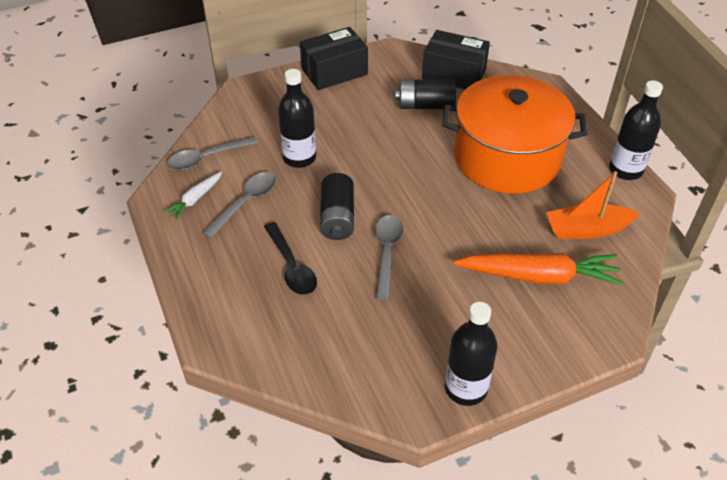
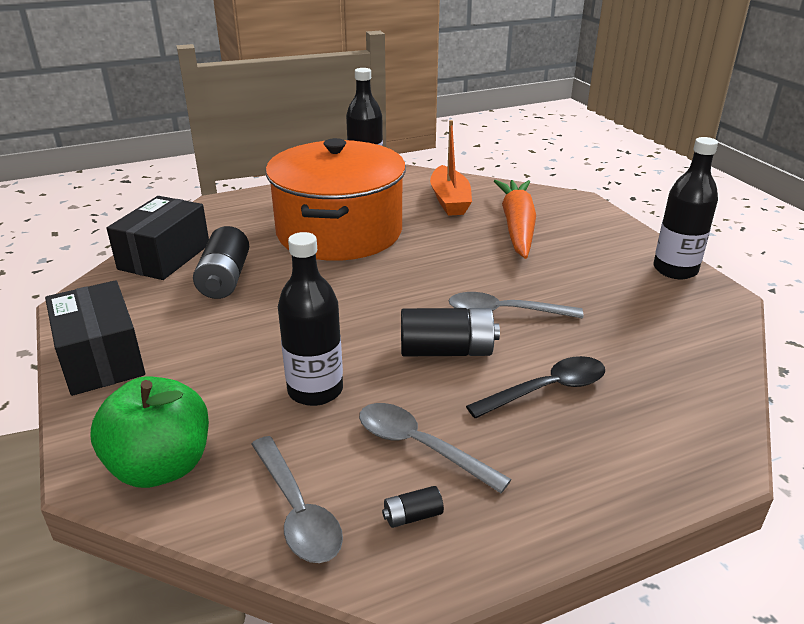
camera: 90 degrees left, 15 degrees down
(195, 199) = (412, 516): white carrot -> black battery
(244, 109) = (161, 466): none -> green apple

